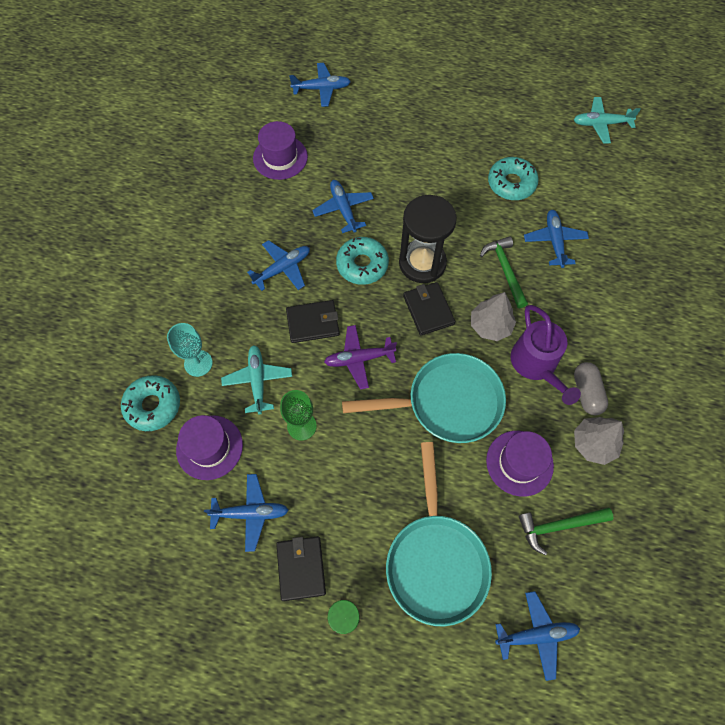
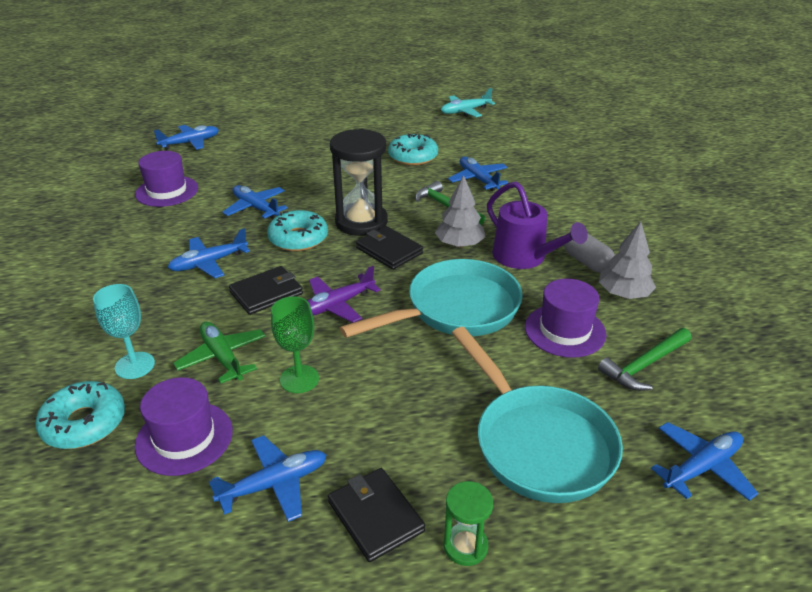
camera: 25 degrees left, 30 degrees down
(258, 380) = (222, 357): turquoise plane -> green plane
(282, 268) = (209, 263): blue plane -> blue plane turned 150 degrees counterclockwise

